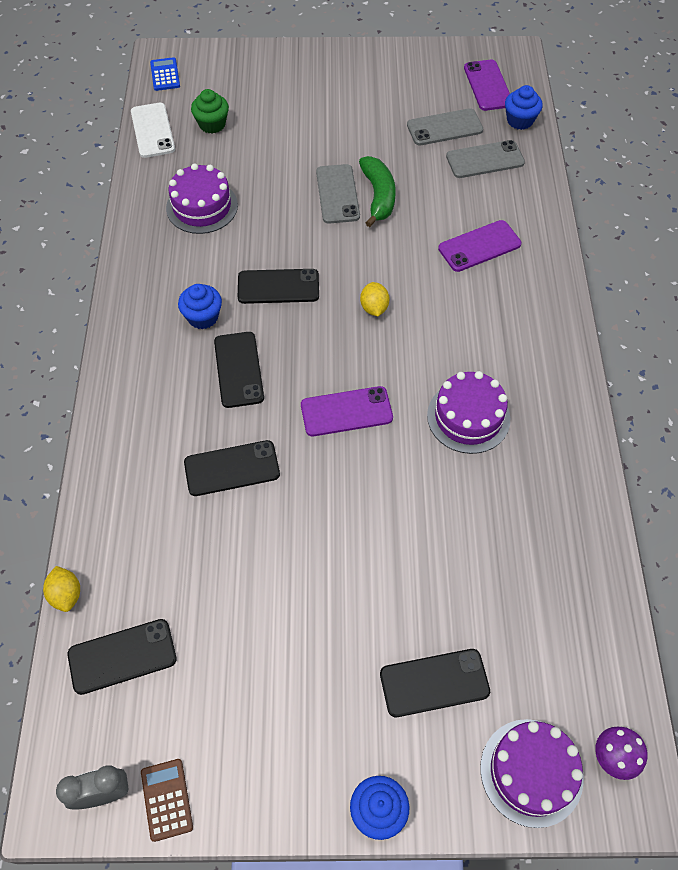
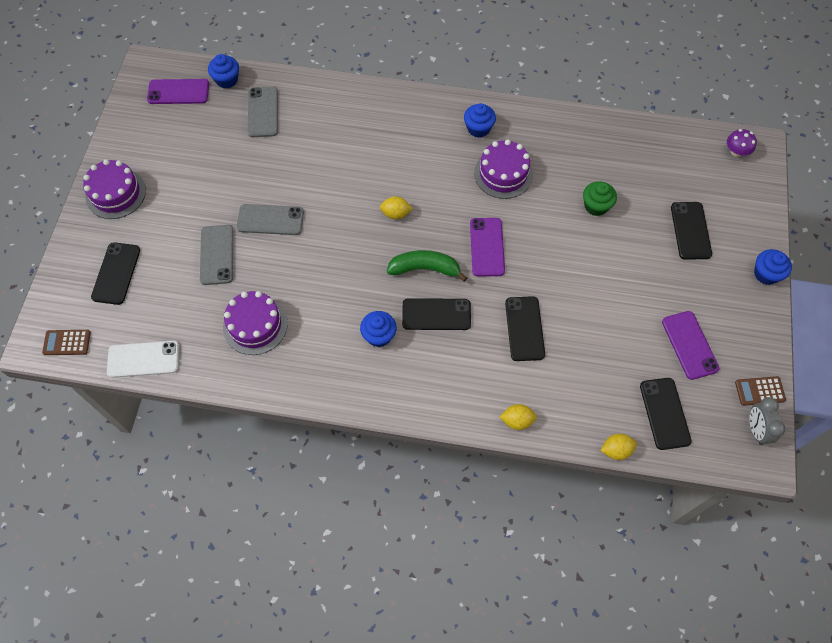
camera: 80 degrees left, 5 degrees up
(102, 473) = (517, 420): none -> yellow lemon
(165, 75) = (67, 342): blue calculator -> brown calculator
(212, 124) = (153, 307): green cupcake -> green cupcake (596, 206)
(278, 286) = (359, 276): black phone -> black phone (116, 273)
(378, 196) = (281, 191): green banana -> green banana (425, 268)
(444, 128) = (218, 131): grey phone -> grey phone (217, 255)
(479, 246) = (352, 135): purple phone -> purple phone (689, 345)
(531, 772) = (744, 193): purple cake -> purple cake (115, 193)
(535, 379) = (478, 128): none -> blue cupcake

